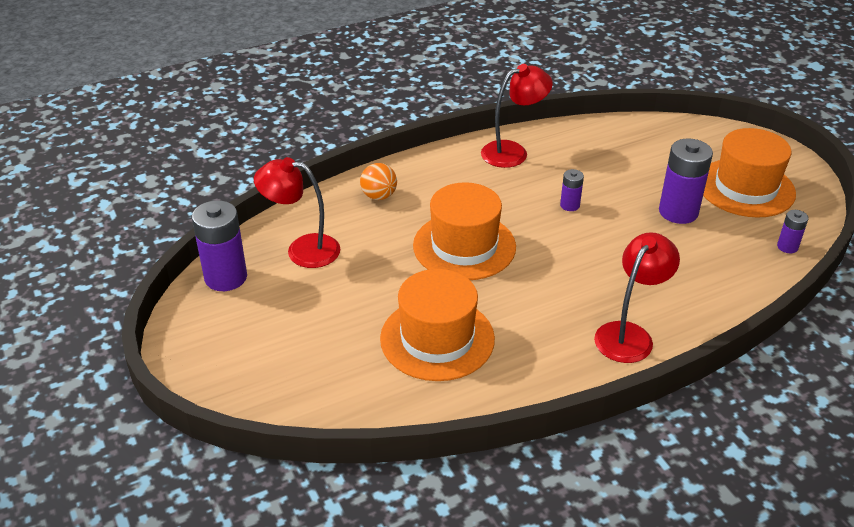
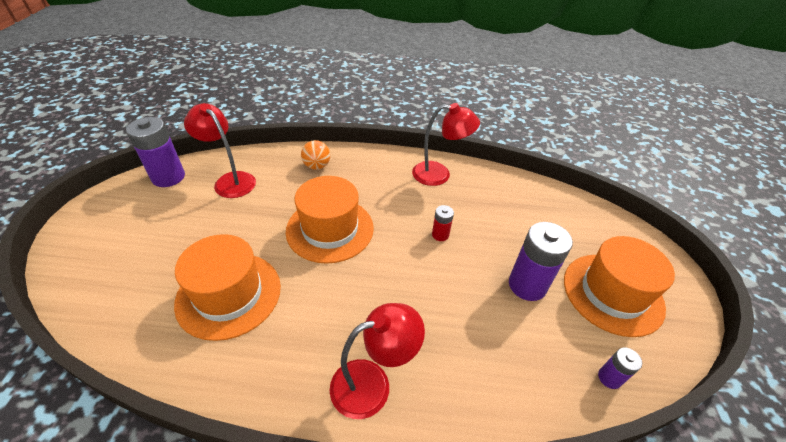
camera: 30 degrees right, 5 degrees up
(570, 205) = (440, 235): purple battery -> red battery

